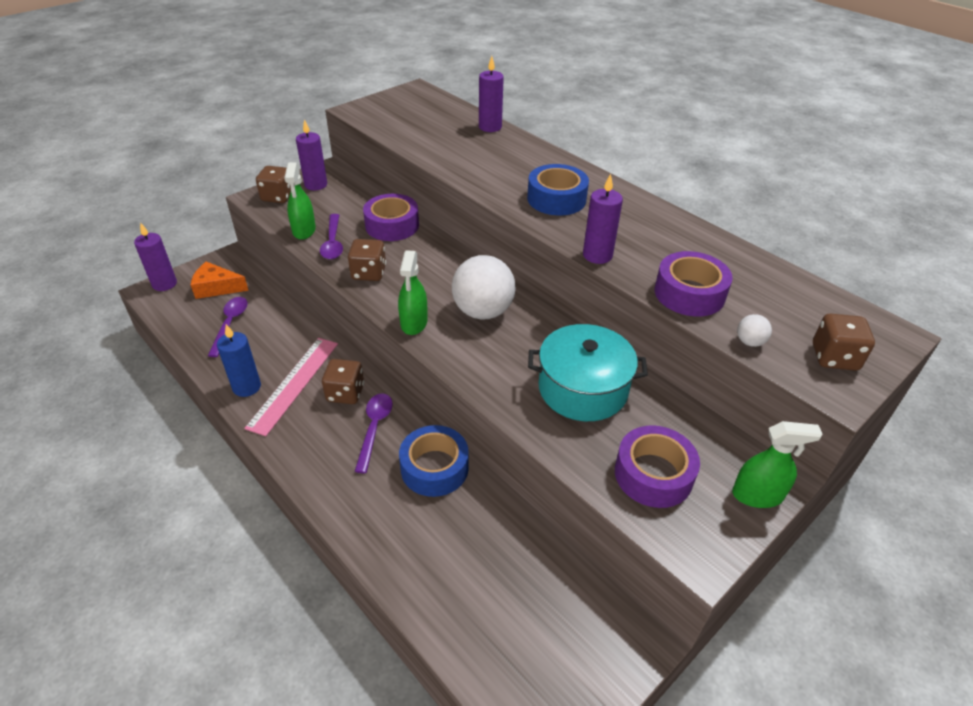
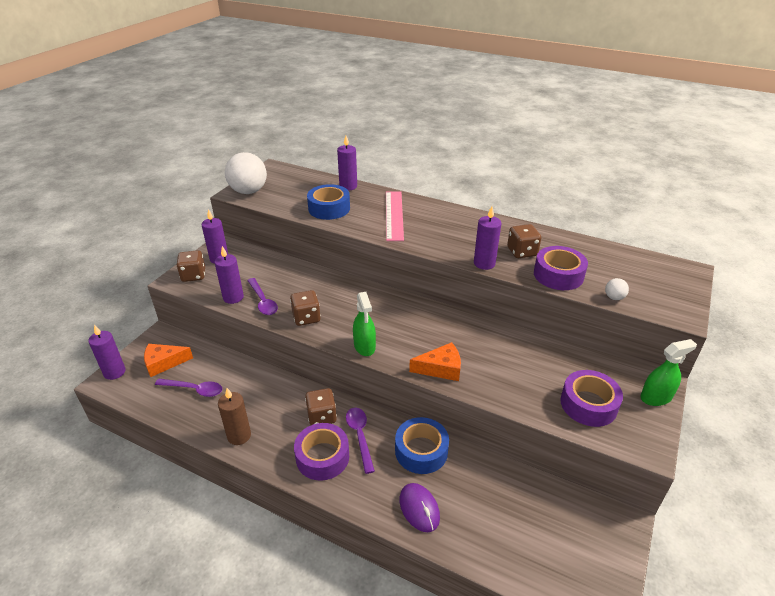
camera: 20 degrees left, 5 degrees down
(230, 324) = (194, 389): purple spoon -> purple spoon turned 120 degrees clockwise
(247, 387) = (239, 436): blue candle -> brown candle
(294, 384) = (276, 421): pink ruler -> pink ruler (394, 215)
(304, 230) = (233, 297): green spray bottle -> purple candle
(392, 225) = (301, 277): purple tape -> purple tape (322, 457)
(393, 532) = (419, 508): none -> purple mouse
(483, 311) = (409, 324): white ball -> white ball (248, 191)
(488, 374) = (441, 368): none -> orange cheese
(556, 199) = (430, 230): blue tape -> blue tape (329, 208)
(583, 388) = (510, 360): turquoise pot -> none
(834, 357) = (666, 294): brown dice -> brown dice (522, 252)

